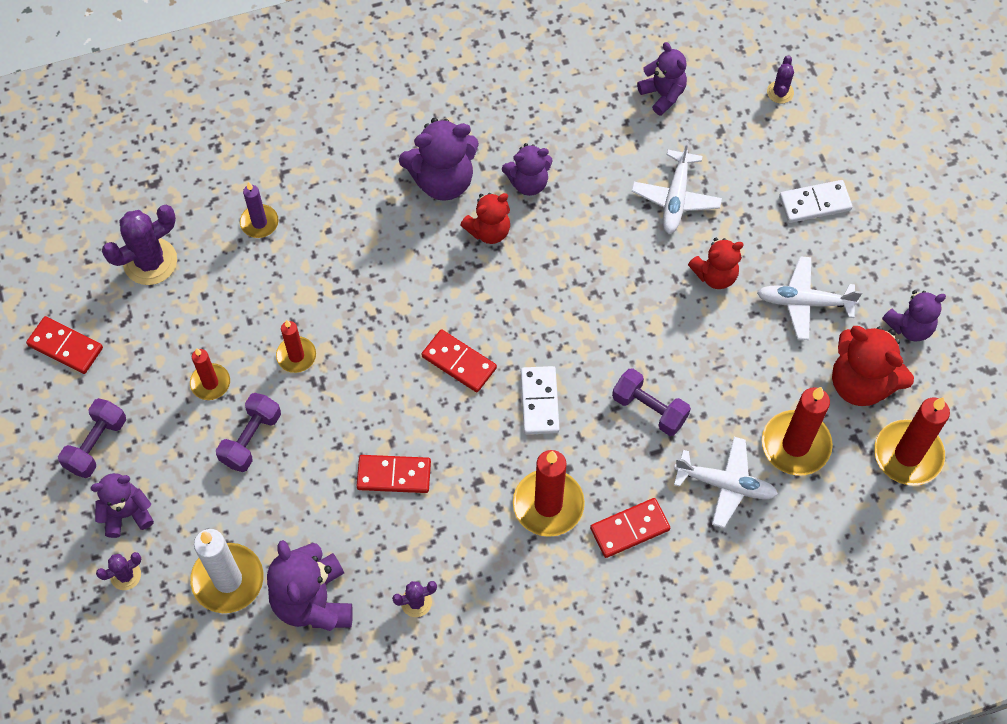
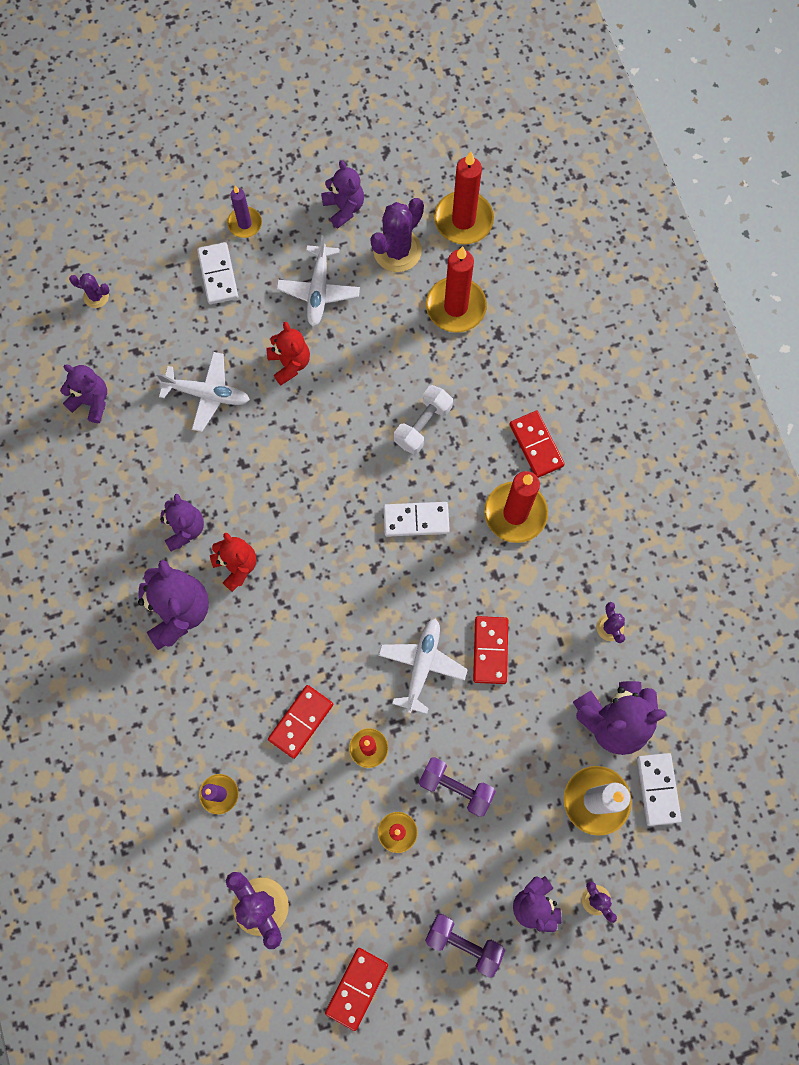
camera: 90 degrees left, 10 degrees up
(235, 646) = (658, 789): none -> white domino
(459, 362) = (376, 592): red domino -> red domino (300, 721)
(649, 409) = (423, 425): purple dumbbell -> white dumbbell
(663, 94) = (91, 401): purple teddy bear -> purple teddy bear turned 60 degrees clockwise
(725, 484) = (493, 365): white plane -> white plane (422, 665)
(861, 383) = (397, 250): red teddy bear -> purple cactus
(879, 227) = (244, 223): none -> purple candle

